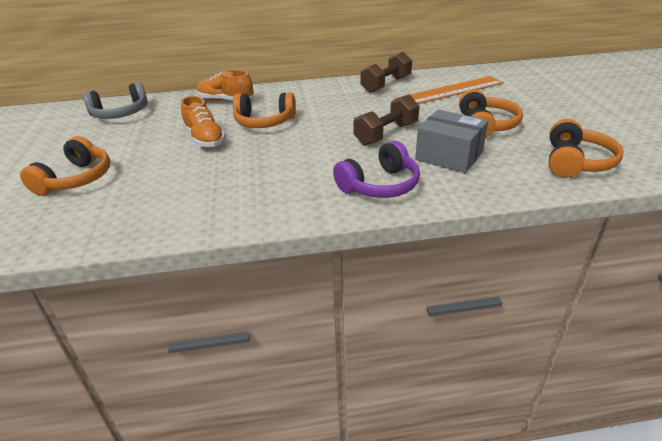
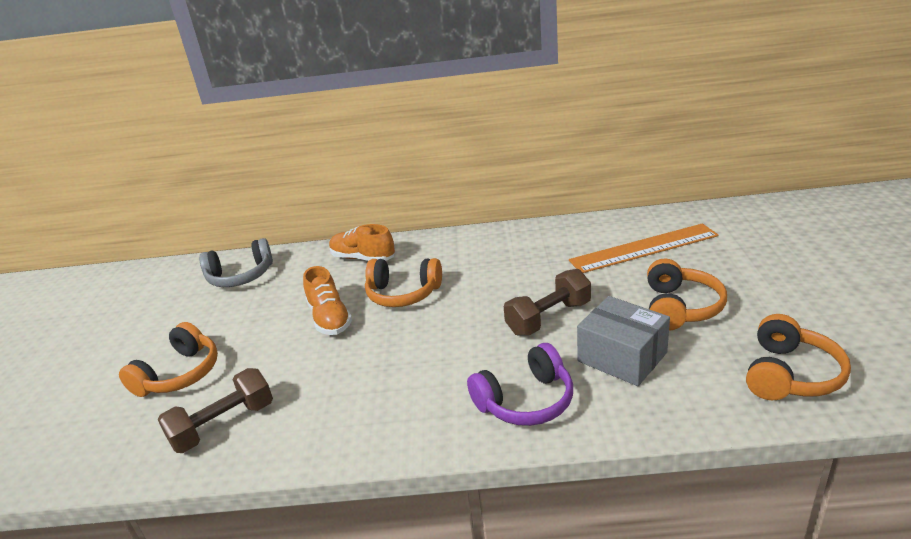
camera: 10 degrees right, 5 degrees down
(386, 85) = (563, 236): brown dumbbell -> brown dumbbell (223, 425)

